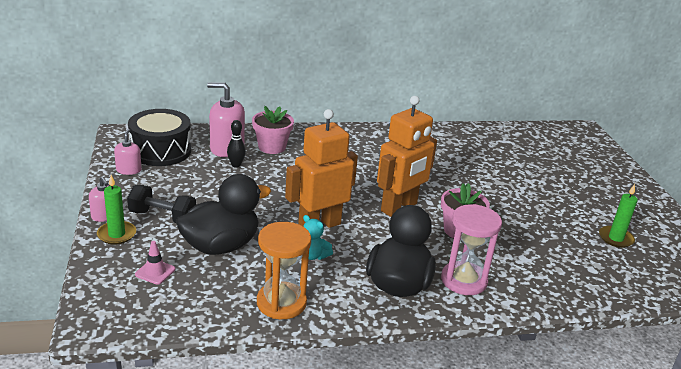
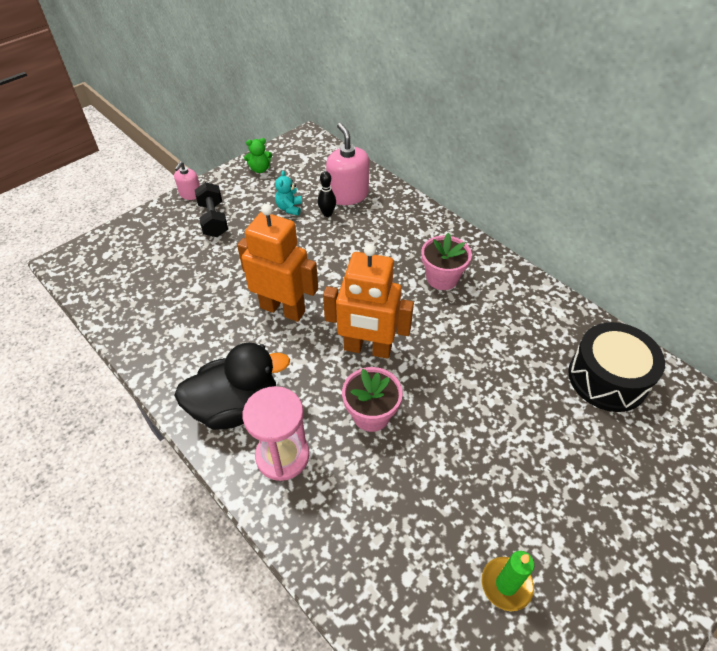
camera: 60 degrees right, 20 degrees up
(116, 234) = (172, 212): green candle -> none
(128, 170) = (260, 169): pink soap dispenser -> green teddy bear
(155, 272) = (142, 256): pink traffic cone -> none
(161, 151) = (304, 167): black drum -> black drum (607, 378)
(221, 246) = (202, 269): black duck -> none
(272, 147) = (381, 217): pink flower pot -> pink flower pot (442, 278)
(281, 303) = (153, 342): orange hourglass -> none
(313, 255) = (234, 328): turquoise teddy bear -> turquoise teddy bear (289, 208)

